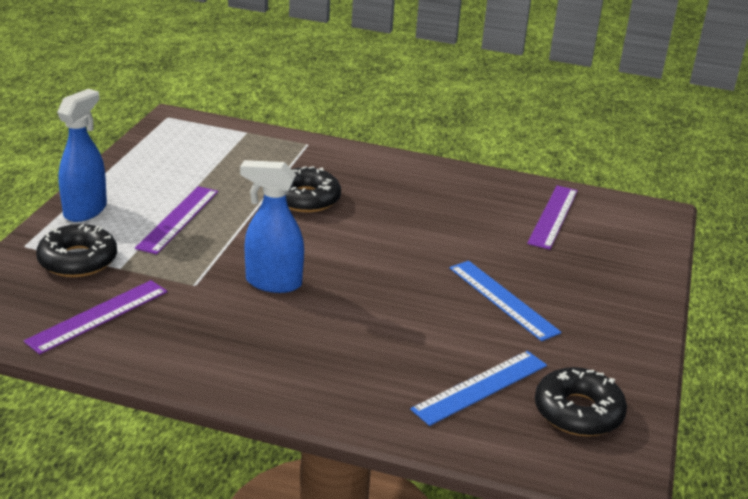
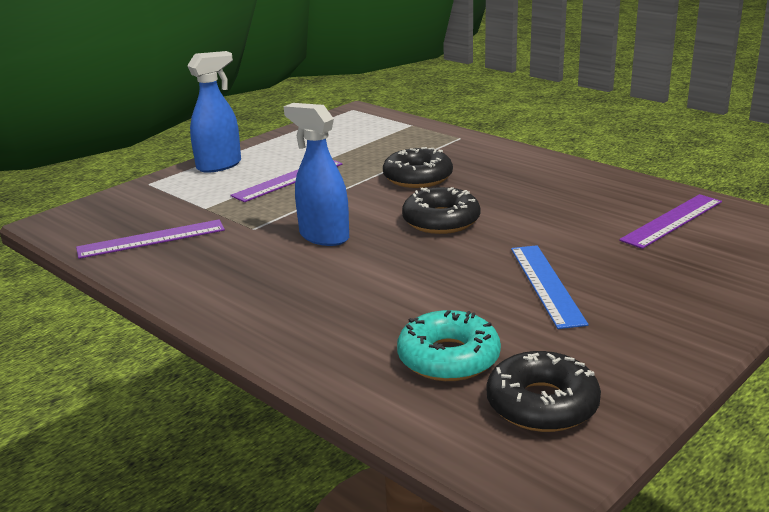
camera: 30 degrees right, 5 degrees down
(78, 260) = (177, 198): black donut -> black donut (441, 221)
(480, 387) = (448, 358): blue ruler -> turquoise donut

